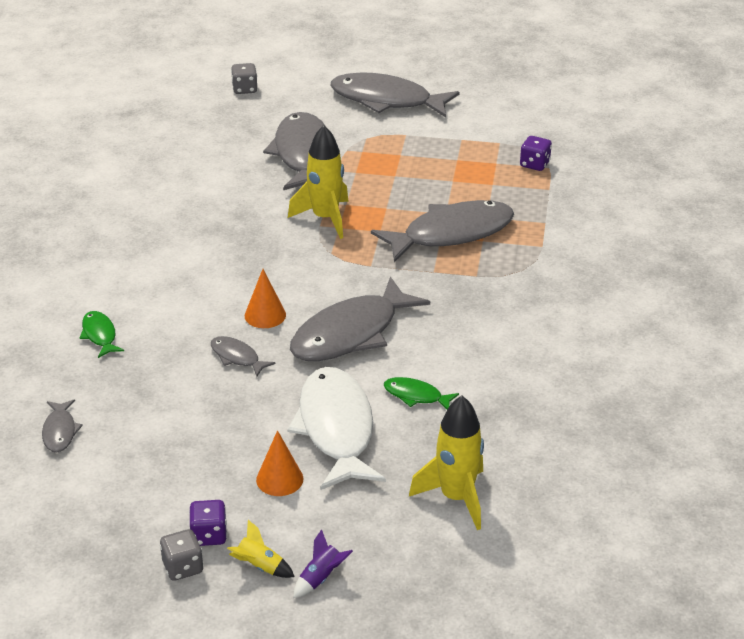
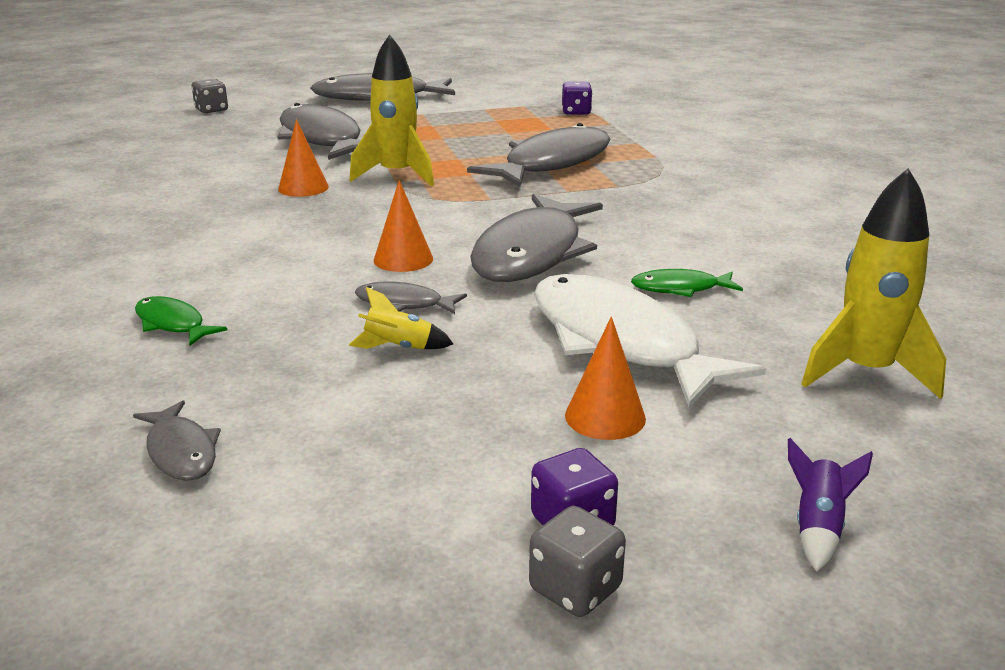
camera: 25 degrees left, 10 degrees down
(251, 216) = (303, 188): none -> orange cone
(260, 566) = (704, 542): yellow rocket -> yellow rocket (398, 347)

